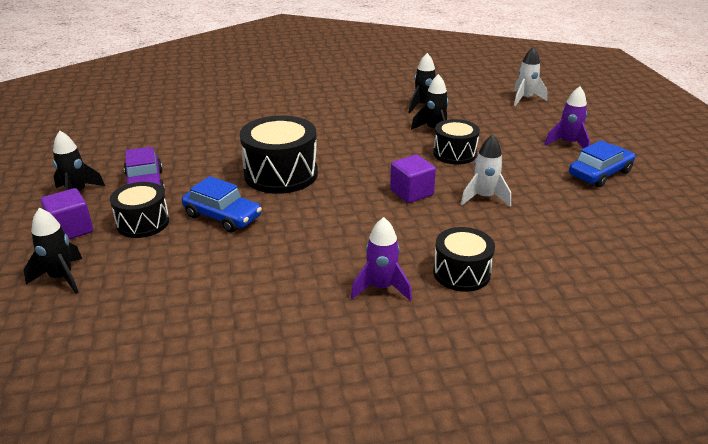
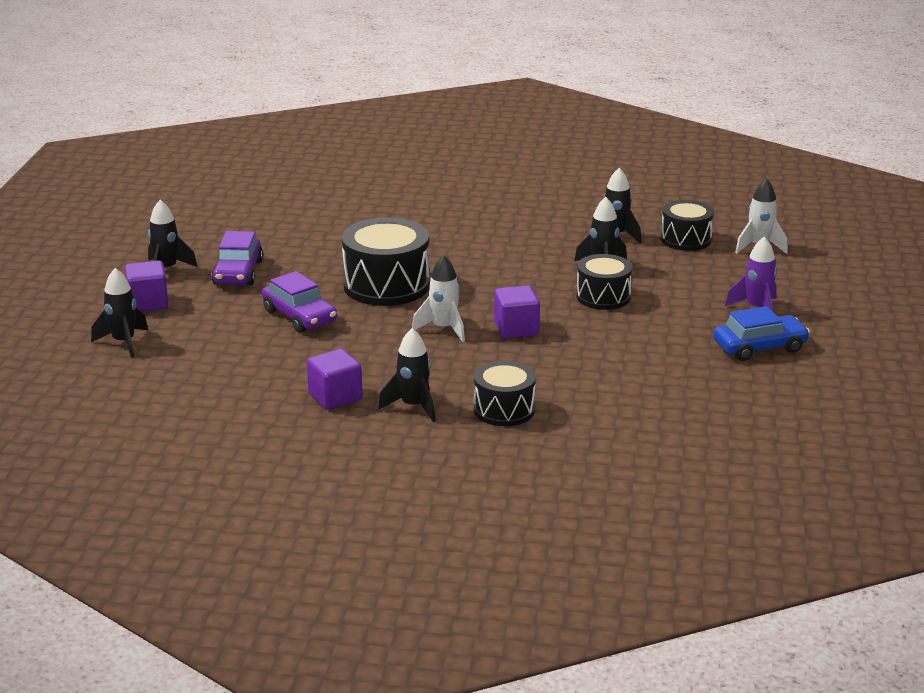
camera: 20 degrees right, 5 degrees down
(143, 223) = (218, 308): black drum -> black drum (686, 239)
(222, 216) = (299, 316): blue car -> purple car
(303, 294) = (335, 397): none -> purple cube
(381, 288) = (413, 406): purple rocket -> black rocket
(484, 198) = (594, 348): white rocket -> white rocket (444, 329)

